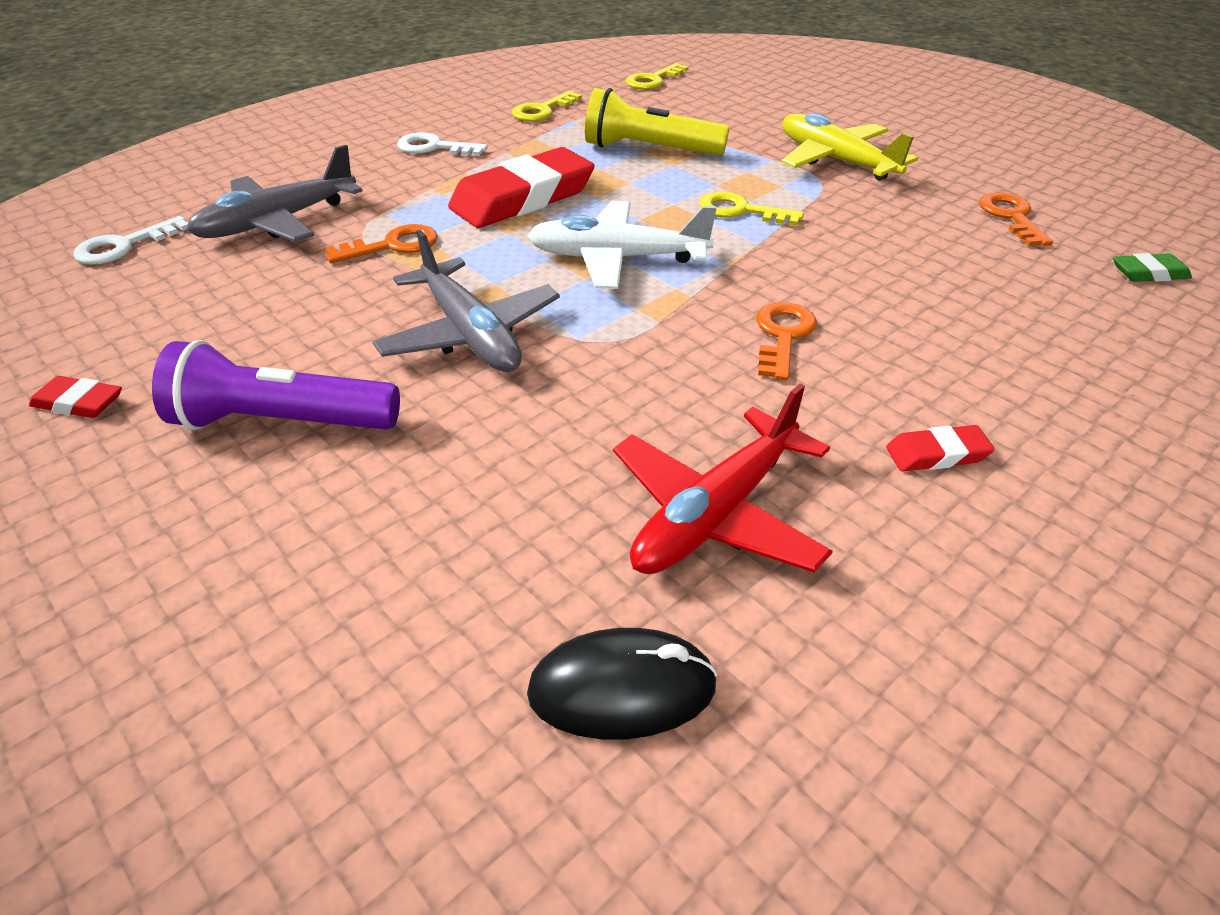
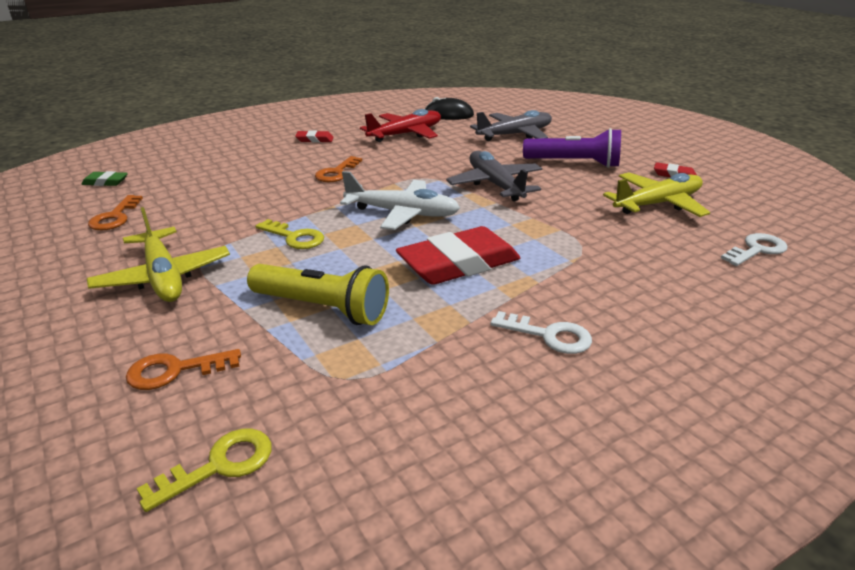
camera: 170 degrees left, 10 degrees down
(191, 315) = (657, 204): none -> yellow plane
(277, 222) = (654, 259): grey plane -> grey plane (515, 135)
(393, 246) = (554, 233): orange key -> orange key (174, 371)
(542, 111) = (418, 395): yellow key -> none

